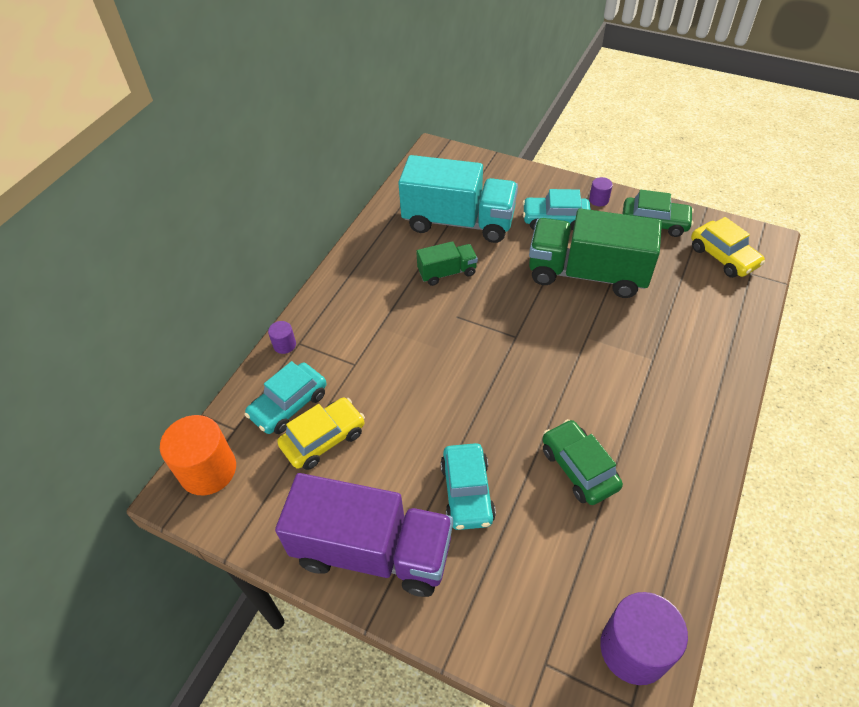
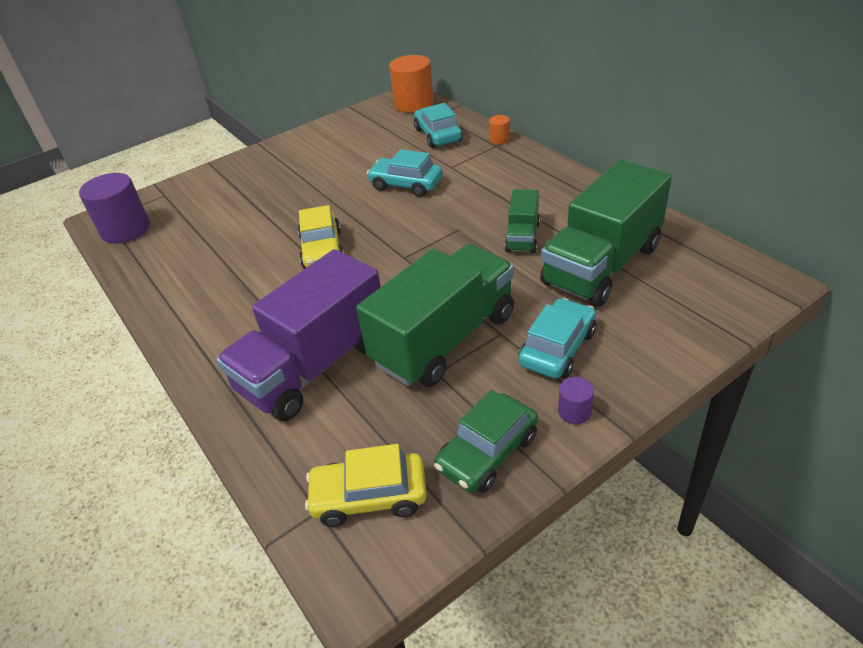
camera: 120 degrees right, 10 degrees down
(284, 345) = (499, 139): purple cylinder -> orange cylinder
(323, 439) = (395, 145): yellow car -> yellow car (322, 250)
(372, 551) = (296, 151): purple truck -> purple truck (314, 366)
(458, 222) = (601, 265): turquoise truck -> green truck
(467, 492) = (292, 193): turquoise car -> turquoise car (406, 185)
(578, 468) = (250, 249): green car -> none

